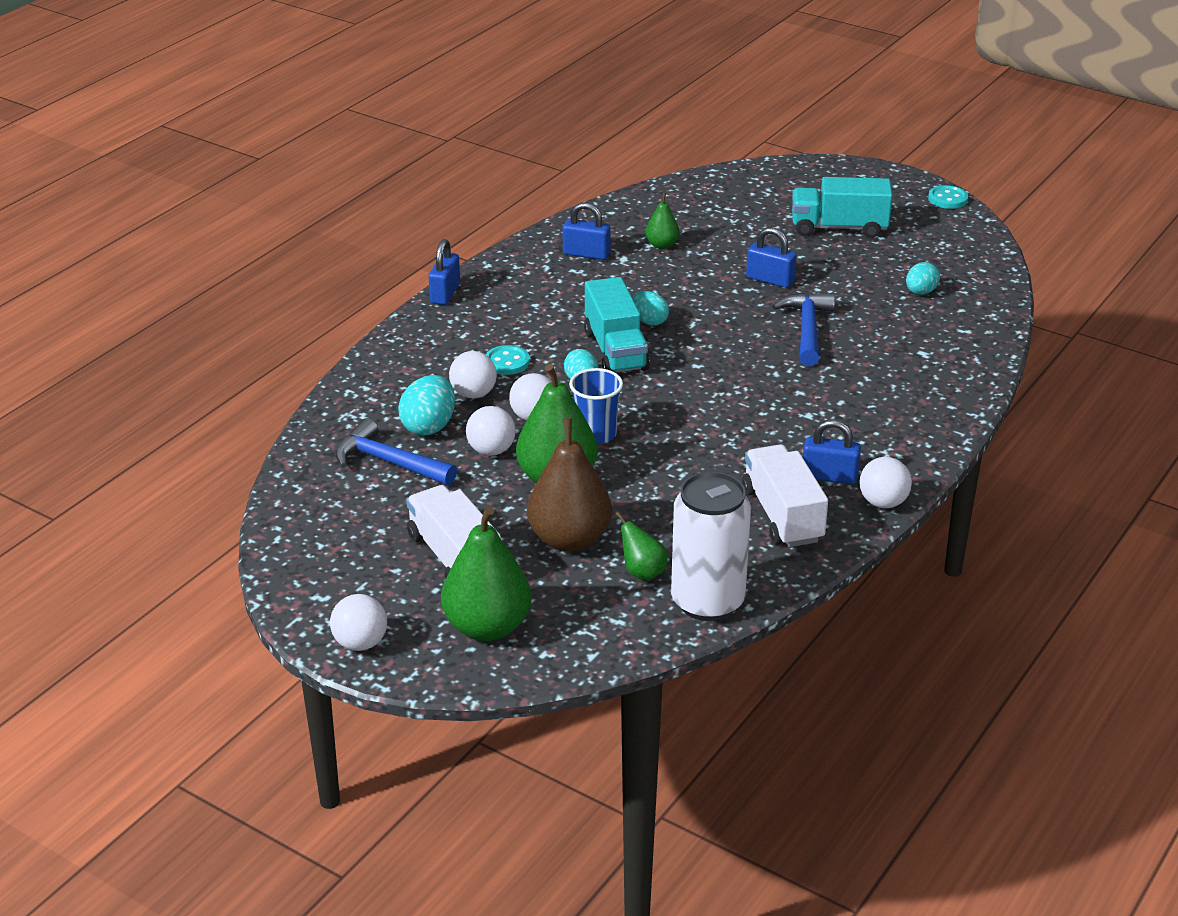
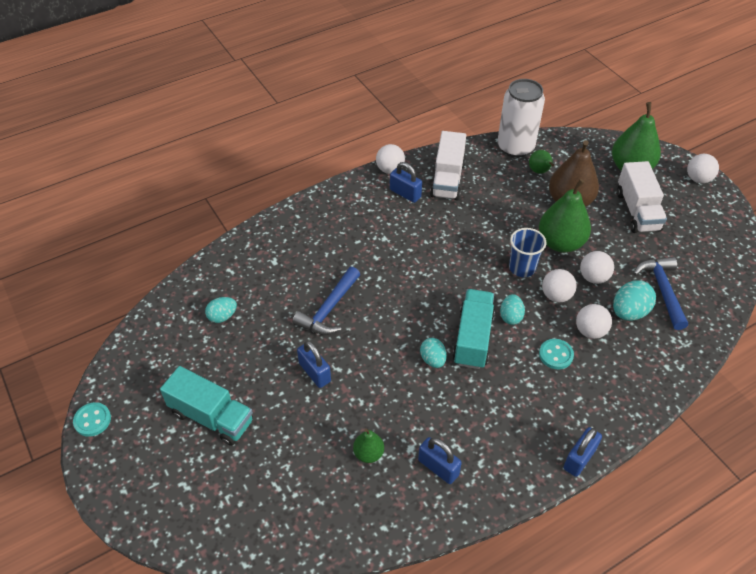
camera: 155 degrees left, 15 degrees up
(389, 462) = (662, 290): blue hammer -> blue hammer turned 150 degrees counterclockwise

